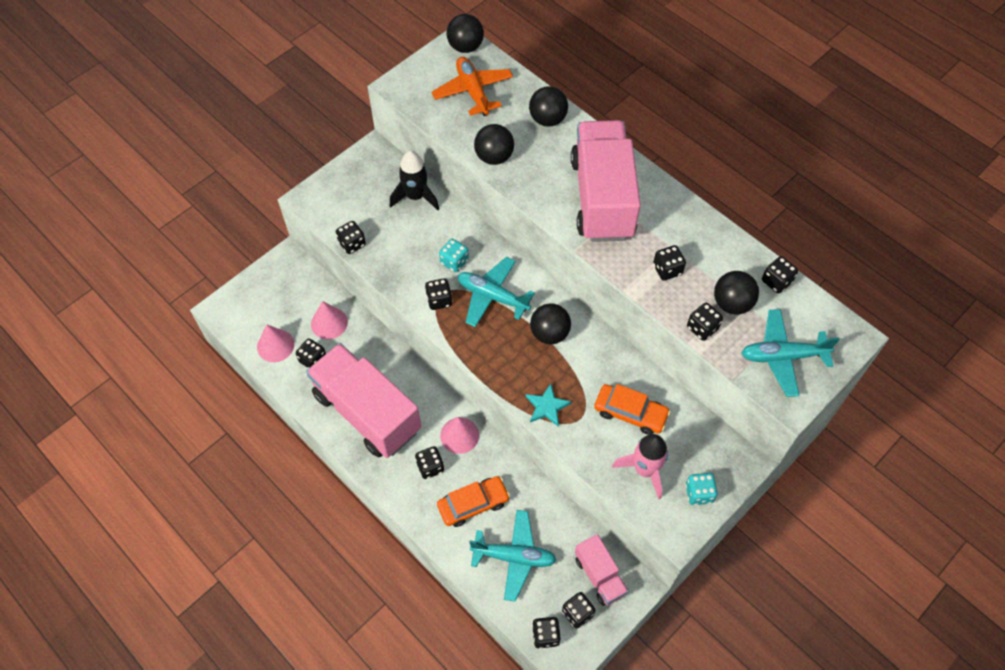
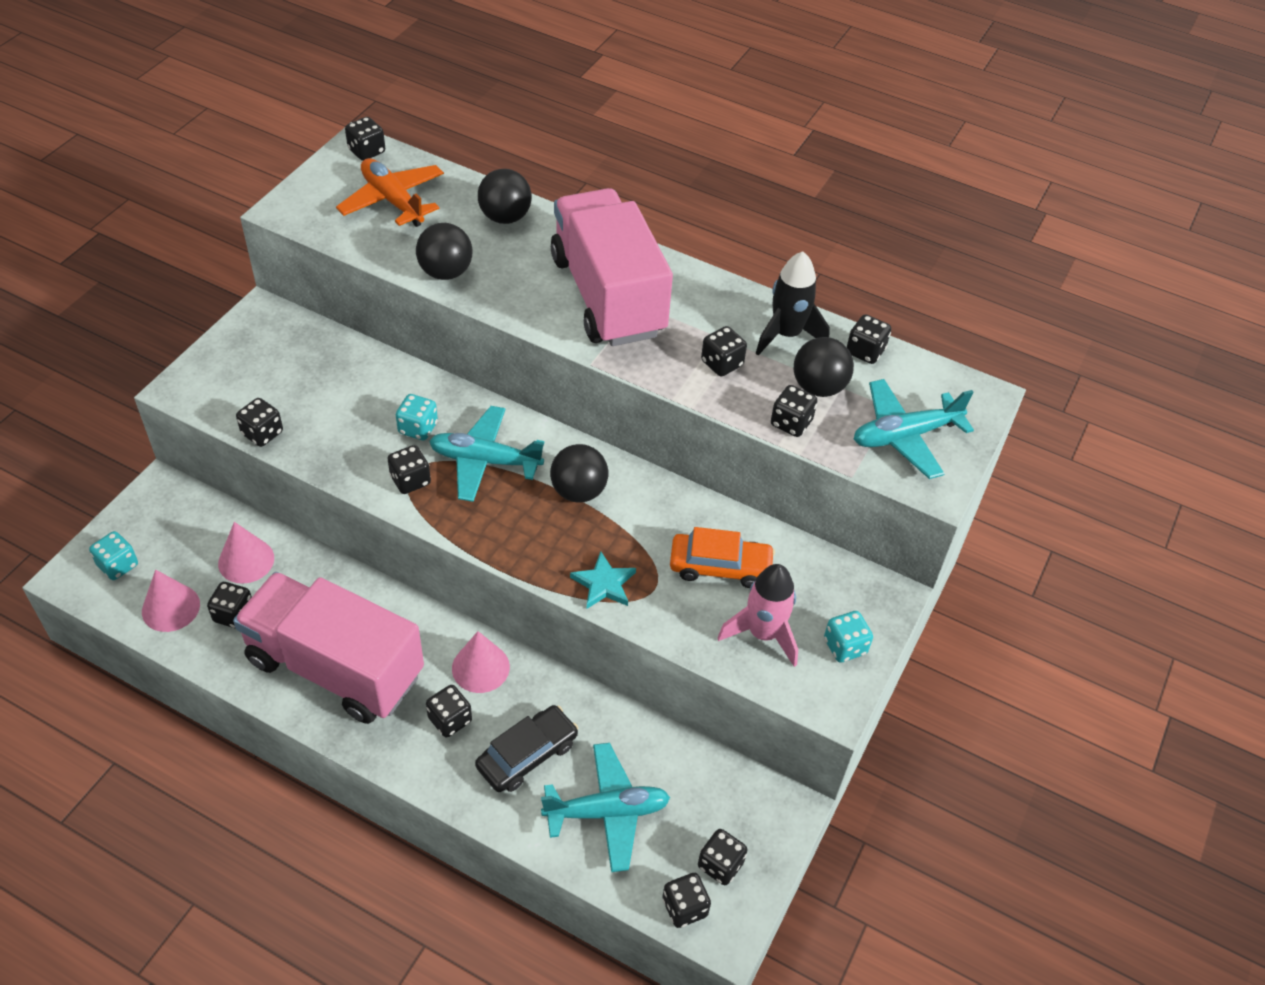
camera: 20 degrees left, 10 degrees down
(250, 308) = (118, 565): none -> turquoise dice
(415, 196) = (339, 358): black rocket -> black rocket (786, 334)
(465, 47) = (366, 151): black ball -> black dice
(473, 504) = (527, 755): orange car -> black car
(599, 575) = (735, 806): pink truck -> none

